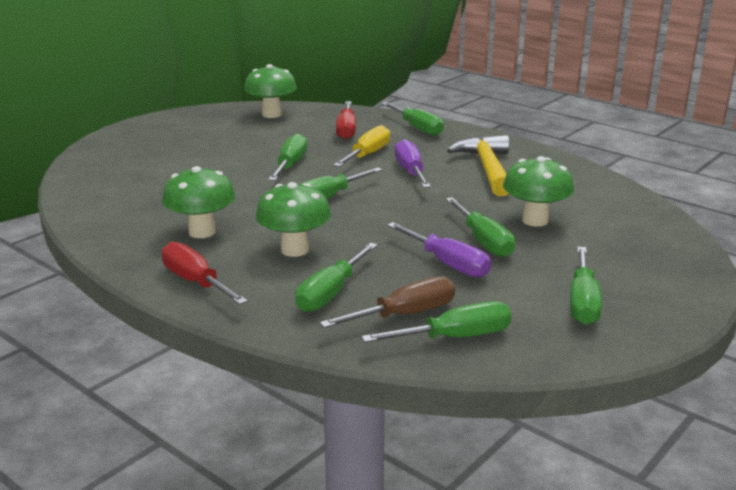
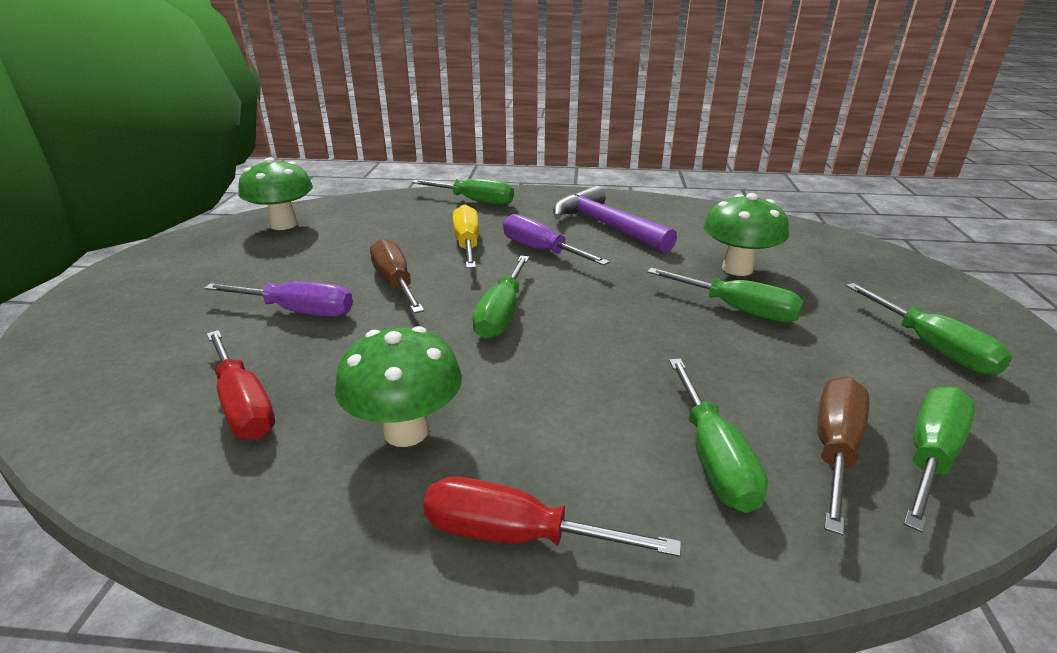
camera: 35 degrees left, 5 degrees up
(290, 165) = (395, 283): green screwdriver -> brown screwdriver
(294, 250) = (571, 406): green mushroom -> none
(346, 130) = (402, 221): red screwdriver -> red screwdriver (243, 405)
(447, 264) = (754, 352): purple screwdriver -> purple screwdriver (298, 311)
(487, 168) = (606, 226): yellow hammer -> purple hammer

